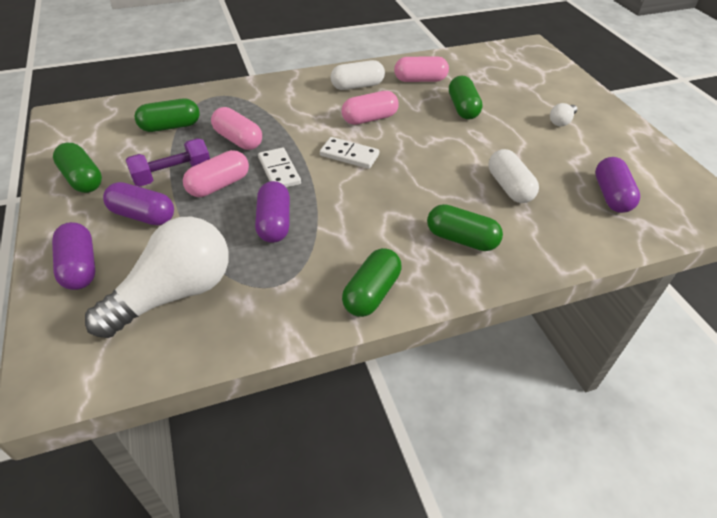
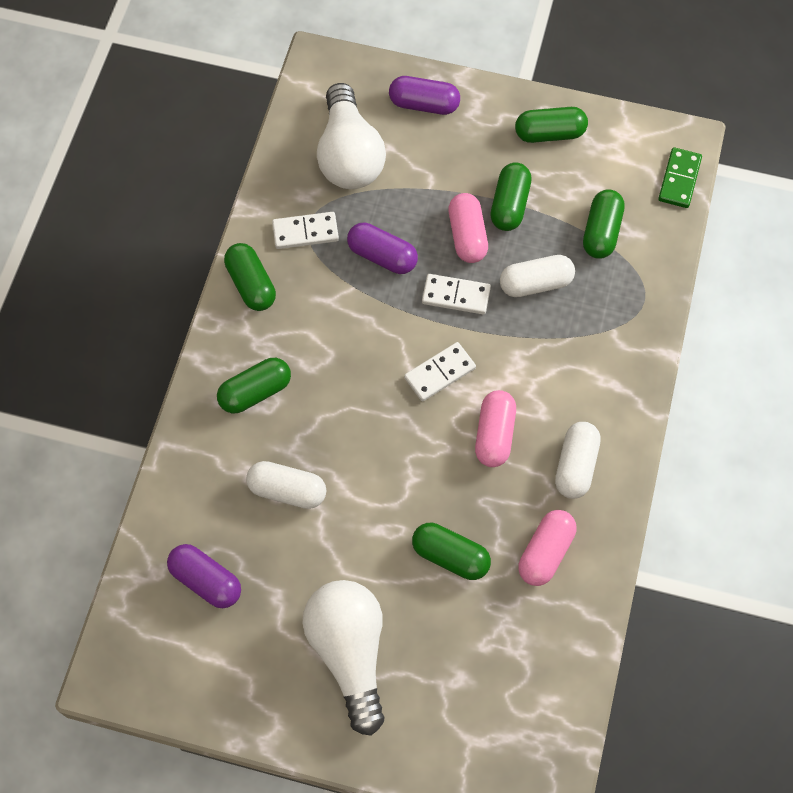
camera: 125 degrees right, 20 degrees up
(100, 109) = (679, 179): none -> green domino
(143, 215) = (461, 163): purple capsule -> none
(172, 175) = (509, 205): purple dumbbell -> green capsule
(238, 140) = (535, 283): pink capsule -> white capsule
(286, 283) = (305, 232): none -> white domino
(561, 121) = (349, 652): white light bulb -> white light bulb, size x2.44

